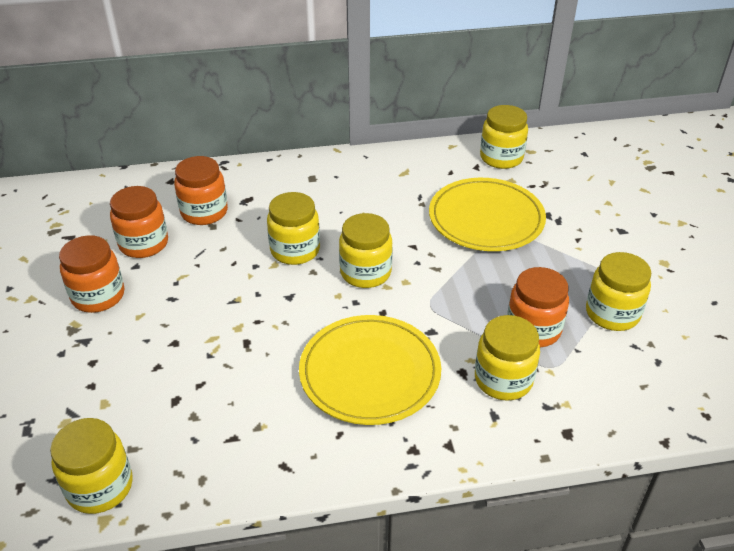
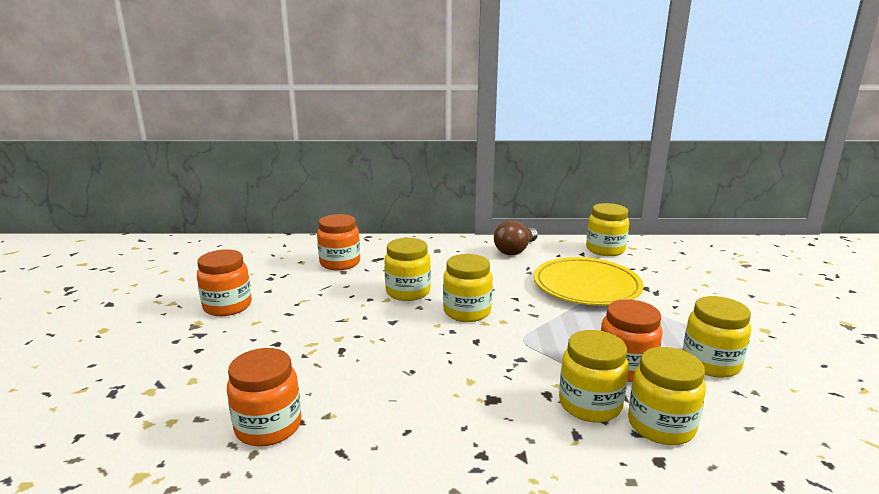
camera: 10 degrees right, 20 degrees down
(100, 487) = (151, 446): yellow jar -> yellow jar (661, 425)
(144, 244) = (282, 278): orange jar -> orange jar (268, 427)
(370, 373) = (452, 384): yellow plate -> none
(401, 169) = (515, 250): none -> brown light bulb

